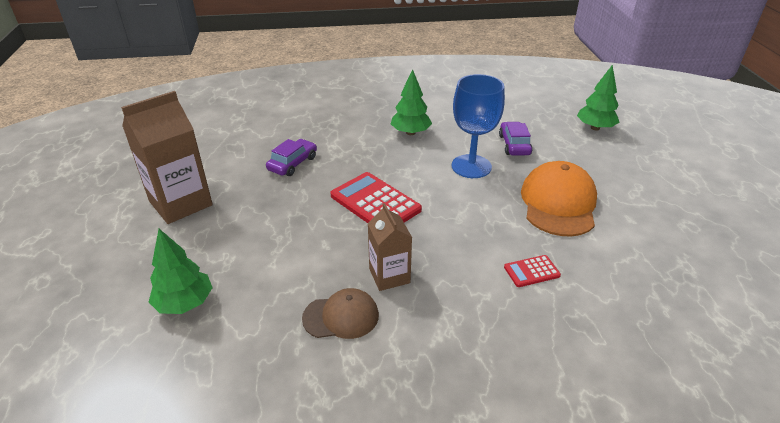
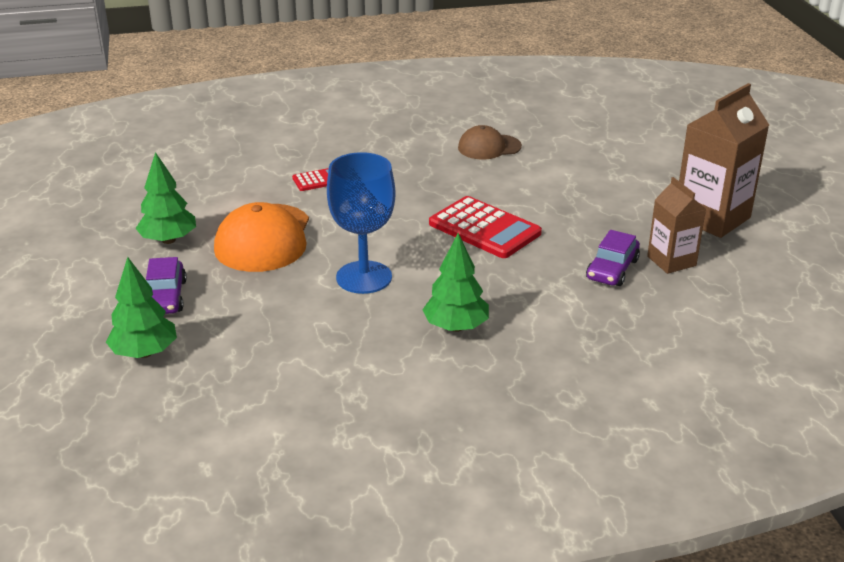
camera: 175 degrees right, 5 degrees down
(185, 303) = (626, 148): green tree -> green tree (169, 240)
(389, 276) = (454, 171): brown carton -> brown carton (671, 261)
(514, 145) = (293, 314): purple car -> purple car (165, 297)

